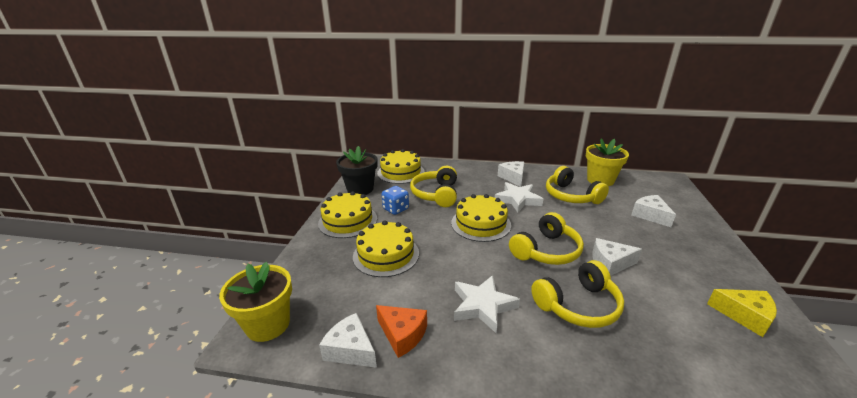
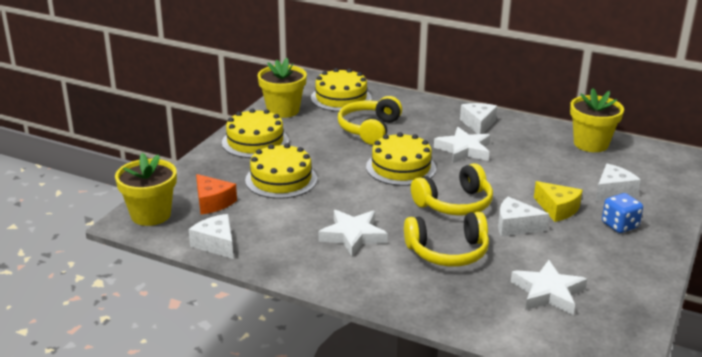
camera: 15 degrees right, 0 degrees up
(360, 189) = (283, 110): black flower pot -> yellow flower pot
(396, 209) = (313, 138): blue dice -> blue dice (619, 225)
(402, 335) = (266, 242): orange cheese -> orange cheese (212, 202)
(571, 196) = (534, 156): yellow headphones -> none
(650, 215) = (613, 191): white cheese -> white cheese turned 60 degrees clockwise
(699, 334) = (548, 292): none -> white star
(744, 316) = (612, 289): yellow cheese -> yellow cheese (557, 209)

